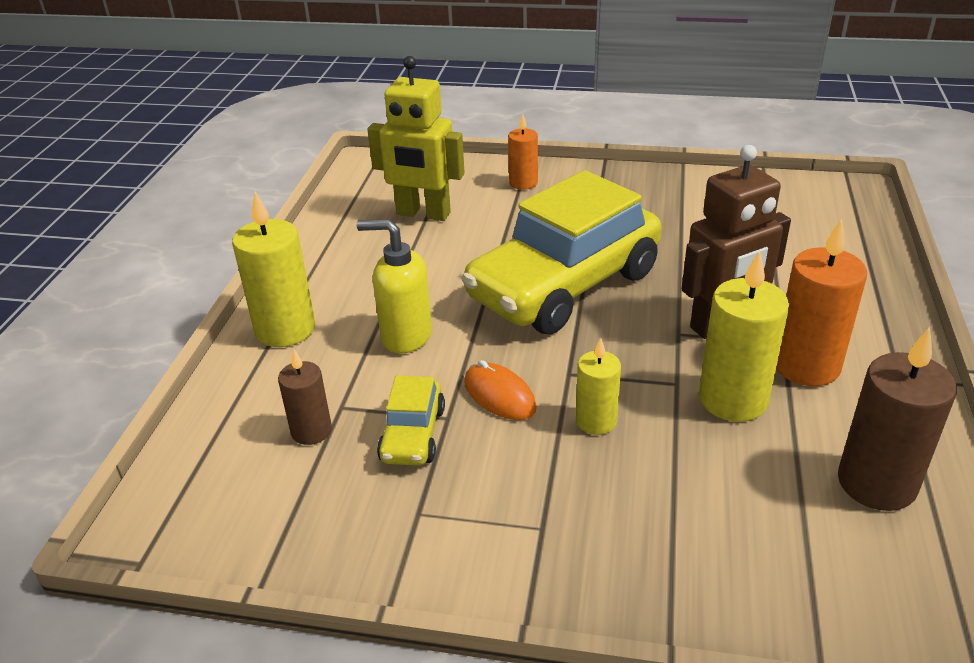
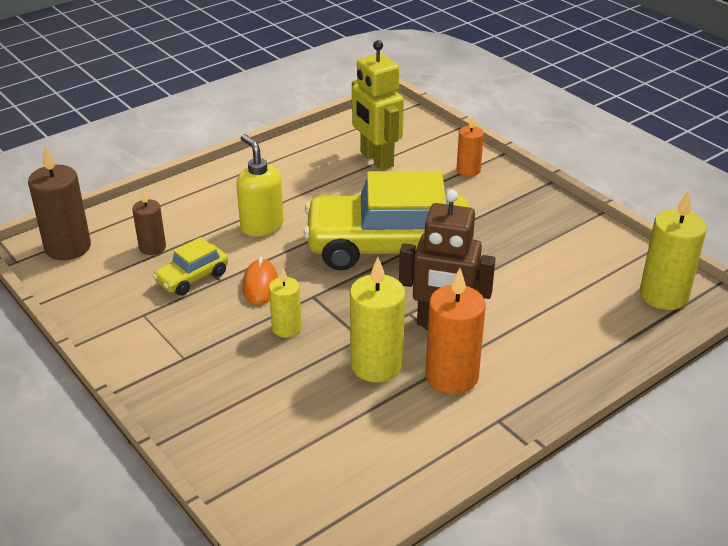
camera: 40 degrees right, 0 degrees up
(285, 329) = (211, 188): yellow candle -> yellow candle (663, 295)
(876, 483) = (378, 456): brown candle -> brown candle (68, 247)

